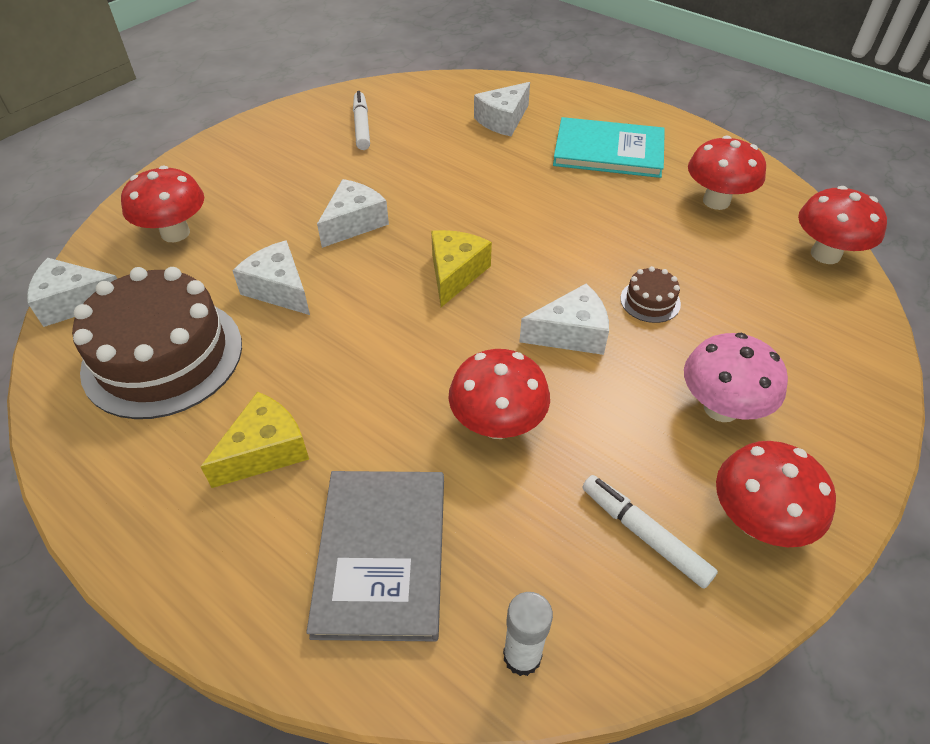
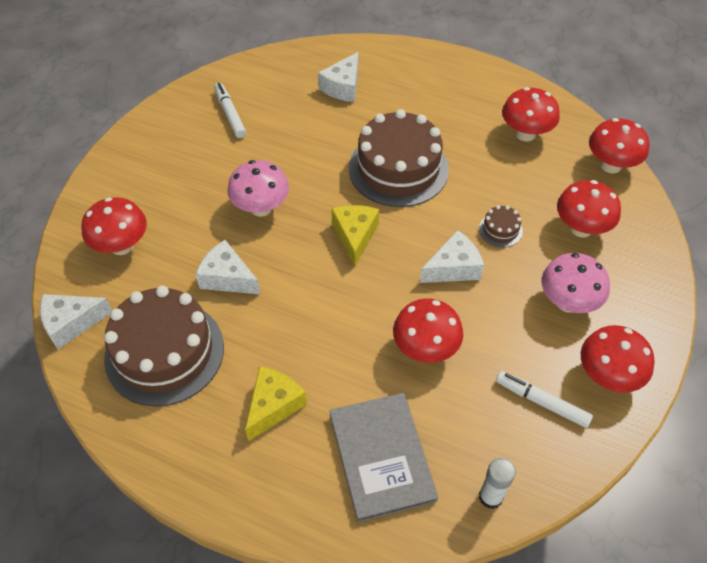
camera: 15 degrees left, 5 degrees up
(354, 223) = (261, 208): white cheese -> pink mushroom
(538, 211) = (398, 168): none -> brown cake
(608, 151) = (434, 102): turquoise book -> none
(764, 320) = (581, 228): none -> red mushroom

